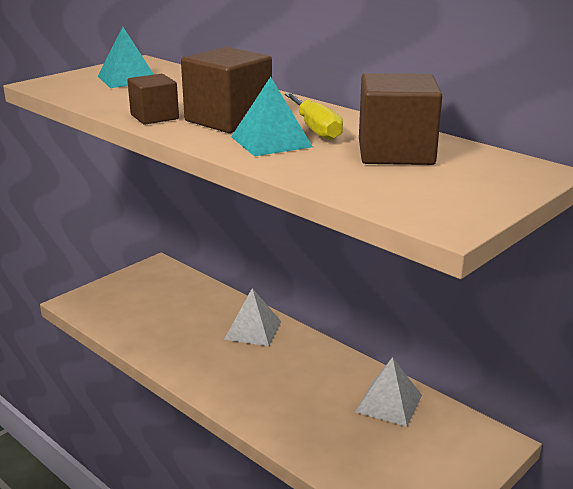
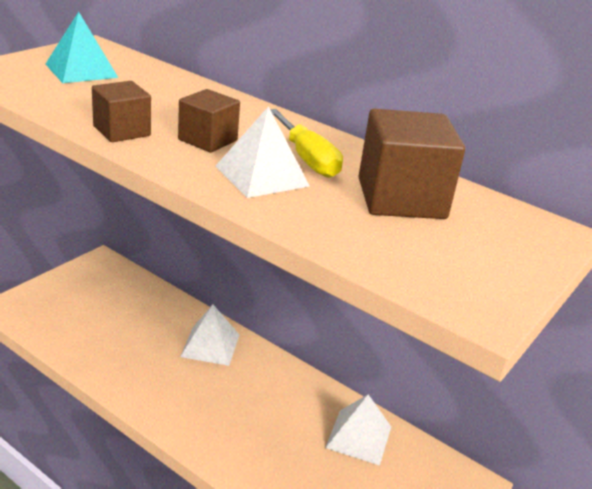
camera: 10 degrees left, 5 degrees up
(228, 120) = (208, 140): brown cube -> brown cube, size x0.60
(271, 141) = (262, 176): turquoise pyramid -> white pyramid

